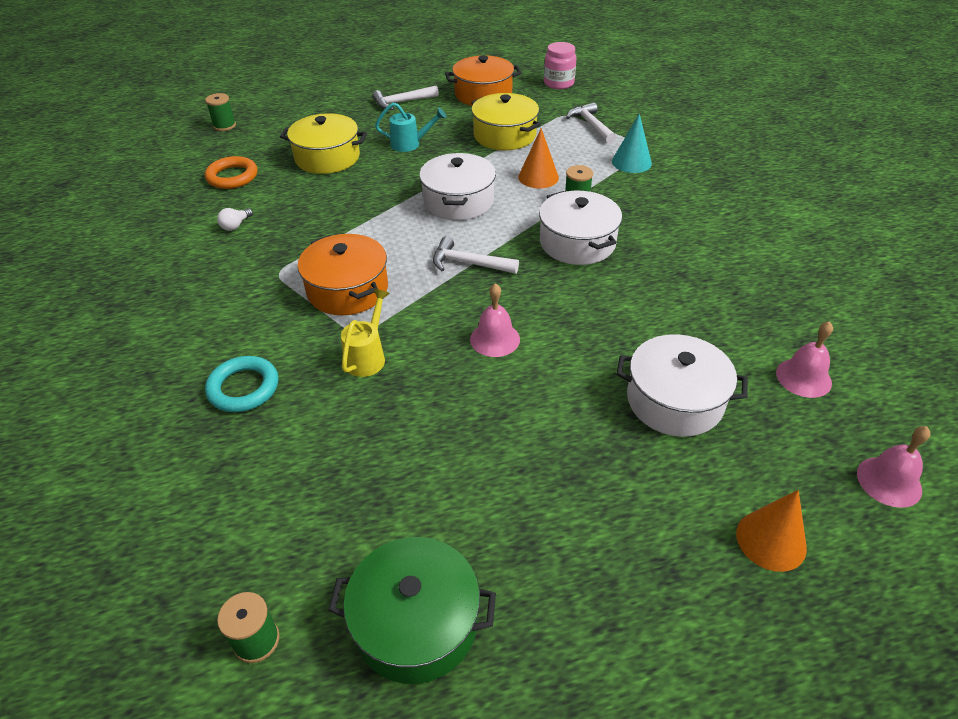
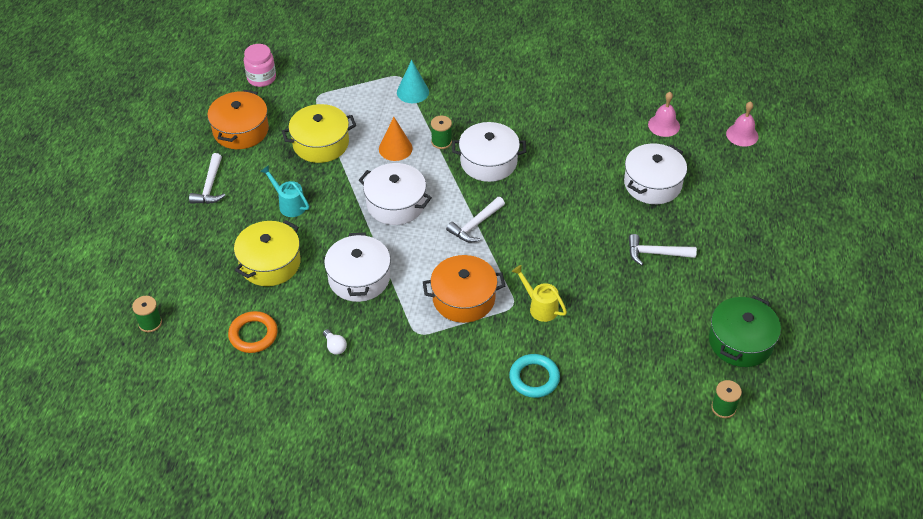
camera: 65 degrees left, 5 degrees up
(337, 211) = (359, 278): none -> white pot
(410, 144) = (289, 204): turquoise watering can -> turquoise watering can turned 75 degrees counterclockwise
(495, 339) = (559, 240): pink bell -> none
(591, 125) = (345, 89): white hammer -> white hammer (656, 253)
(771, 540) = (754, 193): orange cone -> none

